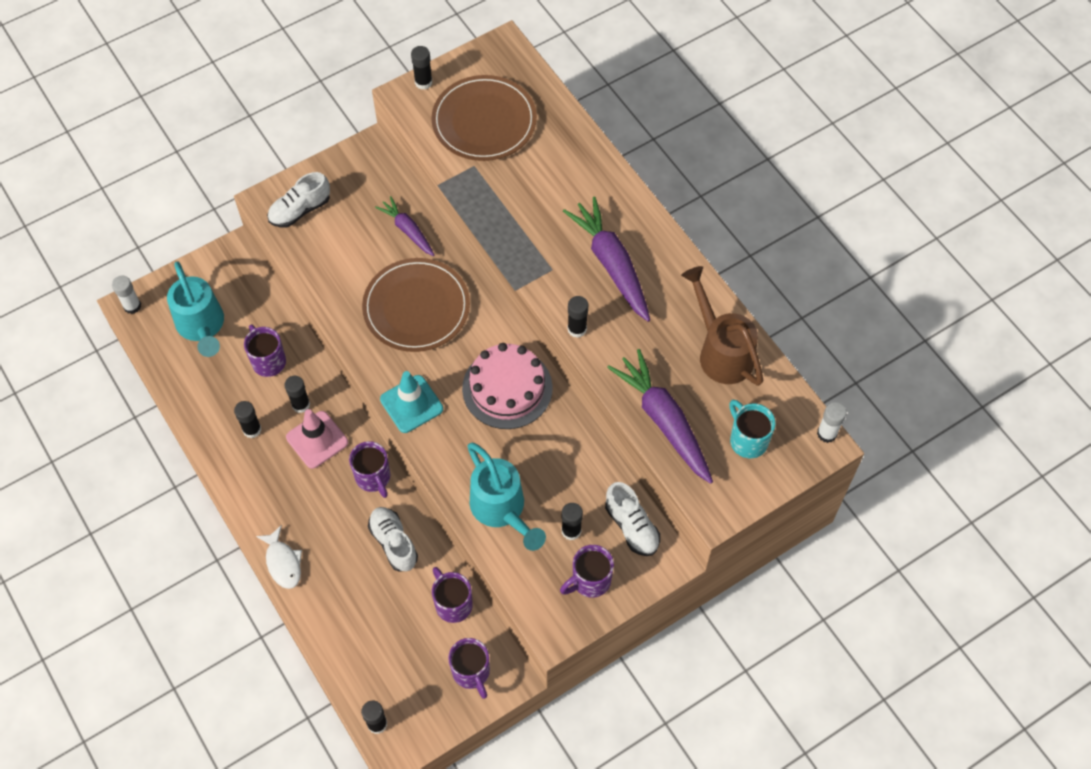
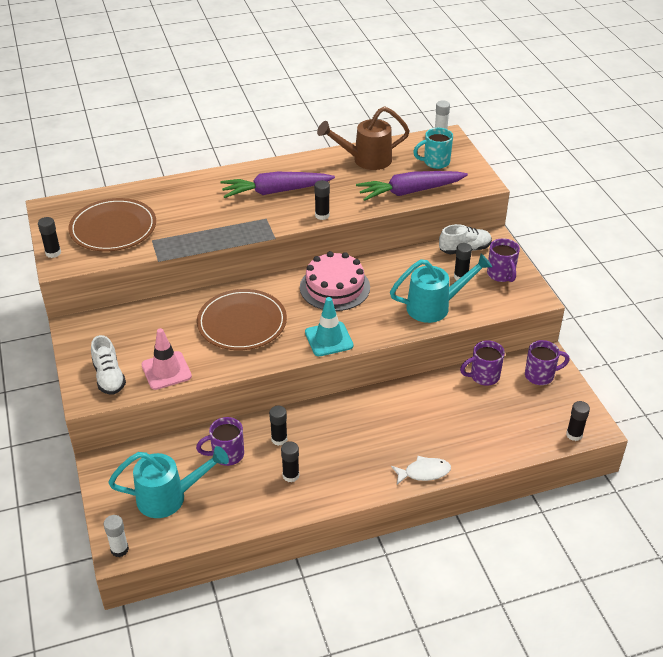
camera: 75 degrees left, 20 degrees down
(317, 440) = (316, 433): pink traffic cone -> pink traffic cone (166, 371)
(373, 478) = (364, 404): purple mug -> none
(393, 543) = (424, 401): white shoe -> none
(407, 230) = (166, 316): purple carrot -> none

